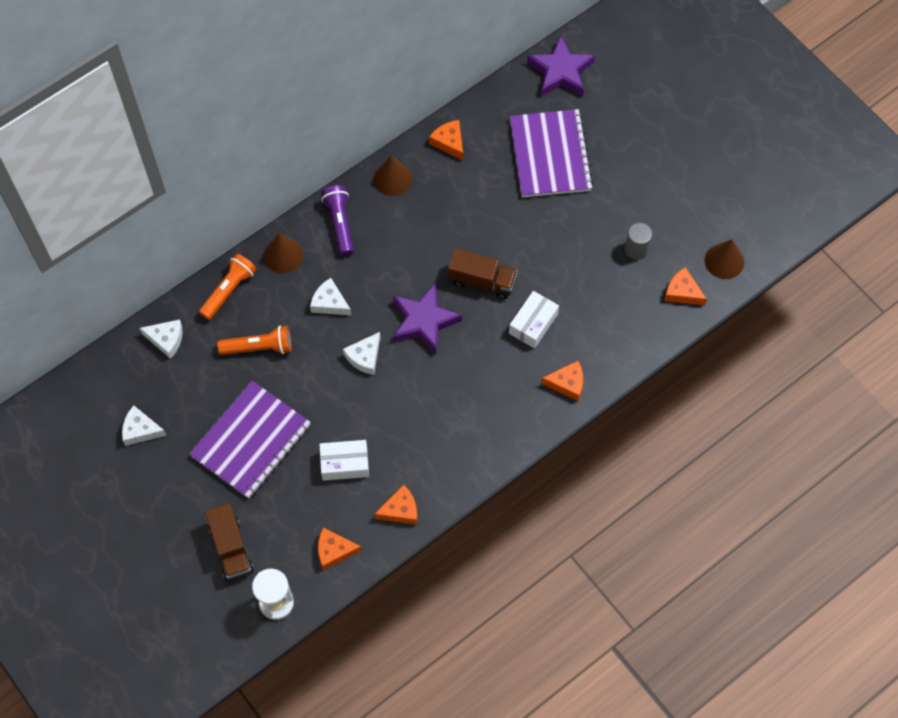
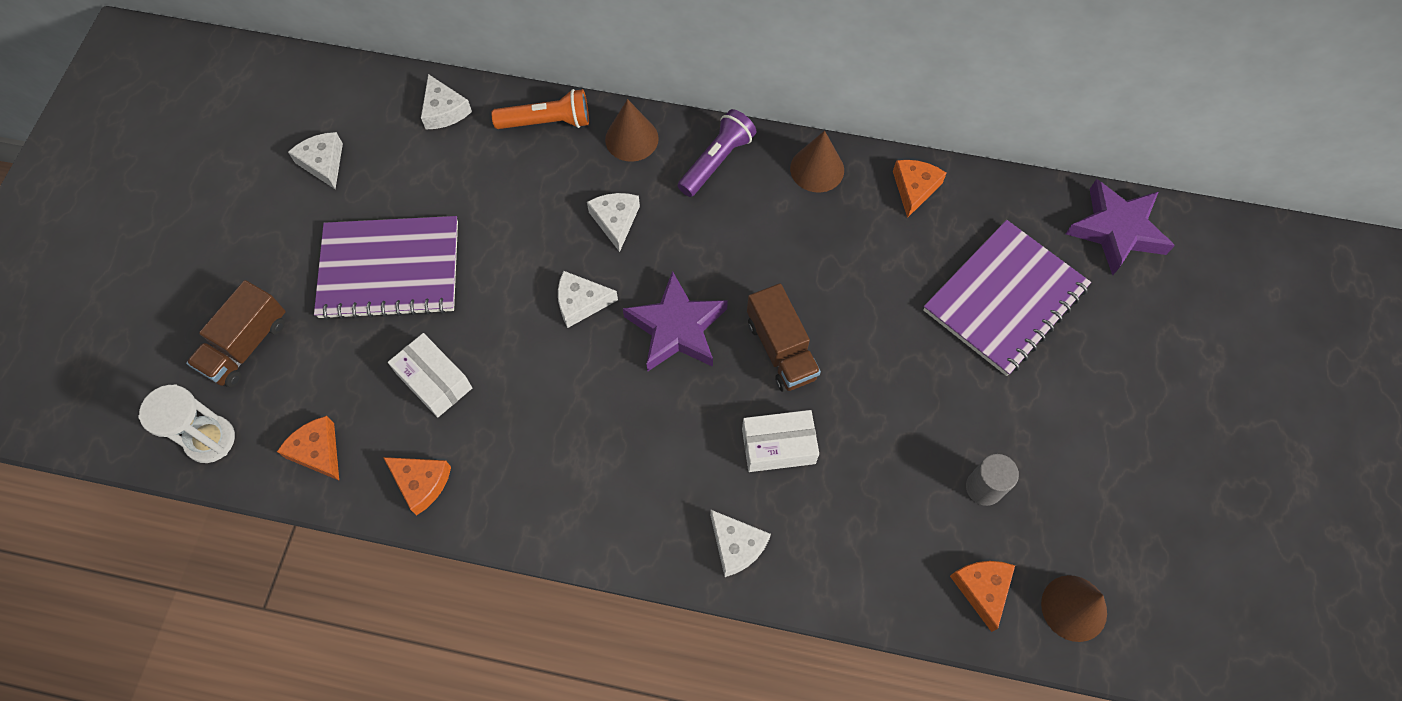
camera: 50 degrees right, 0 degrees up
(259, 347) = (505, 196): orange flashlight -> none
(567, 383) = (736, 545): orange cheese -> white cheese

